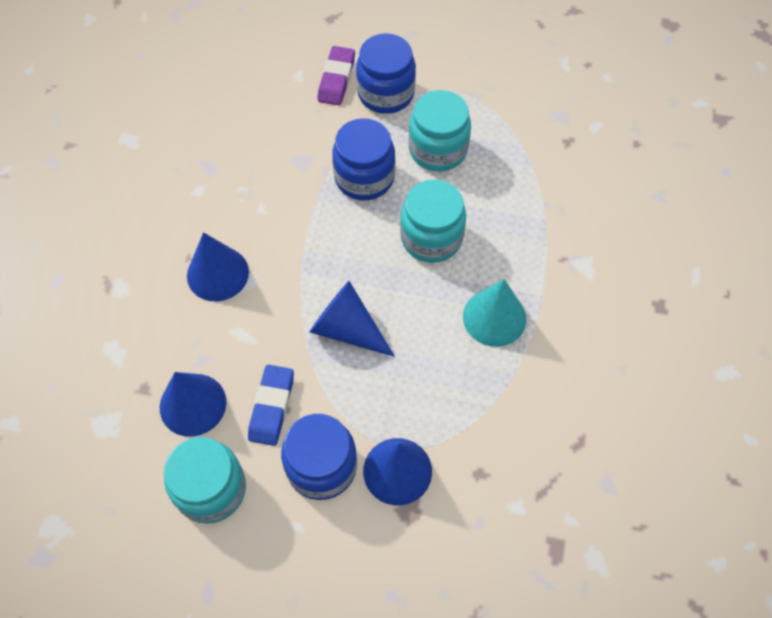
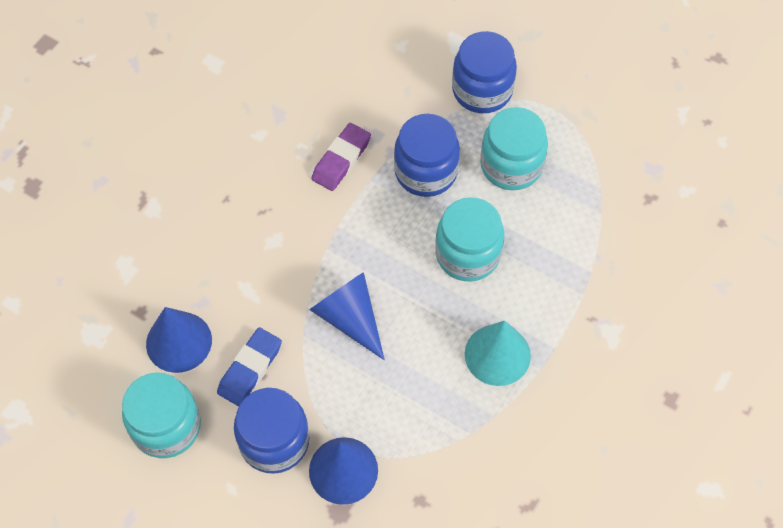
camera: 20 degrees right, 0 degrees up
(217, 273) = (248, 223): blue cone -> none
(336, 79) = (438, 60): purple eraser -> purple eraser (341, 160)

